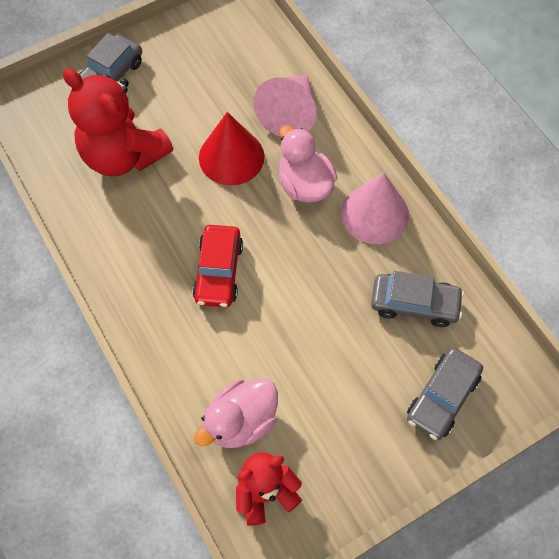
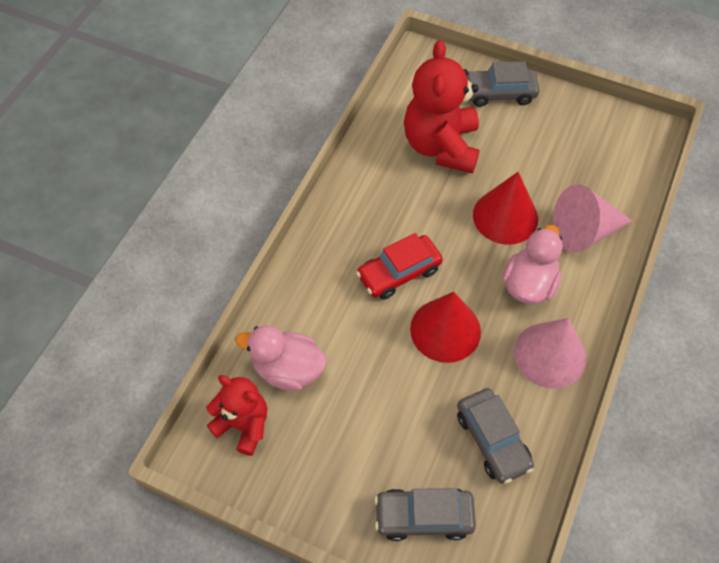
camera: 55 degrees right, 5 degrees down
(298, 272) = (445, 330): none -> red cone

